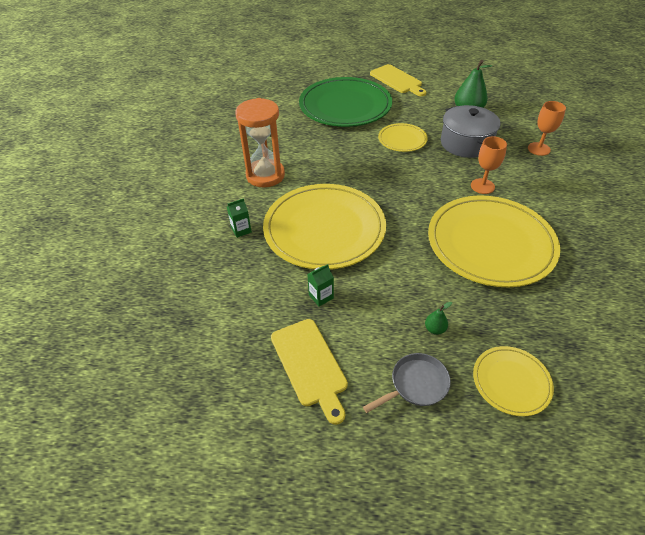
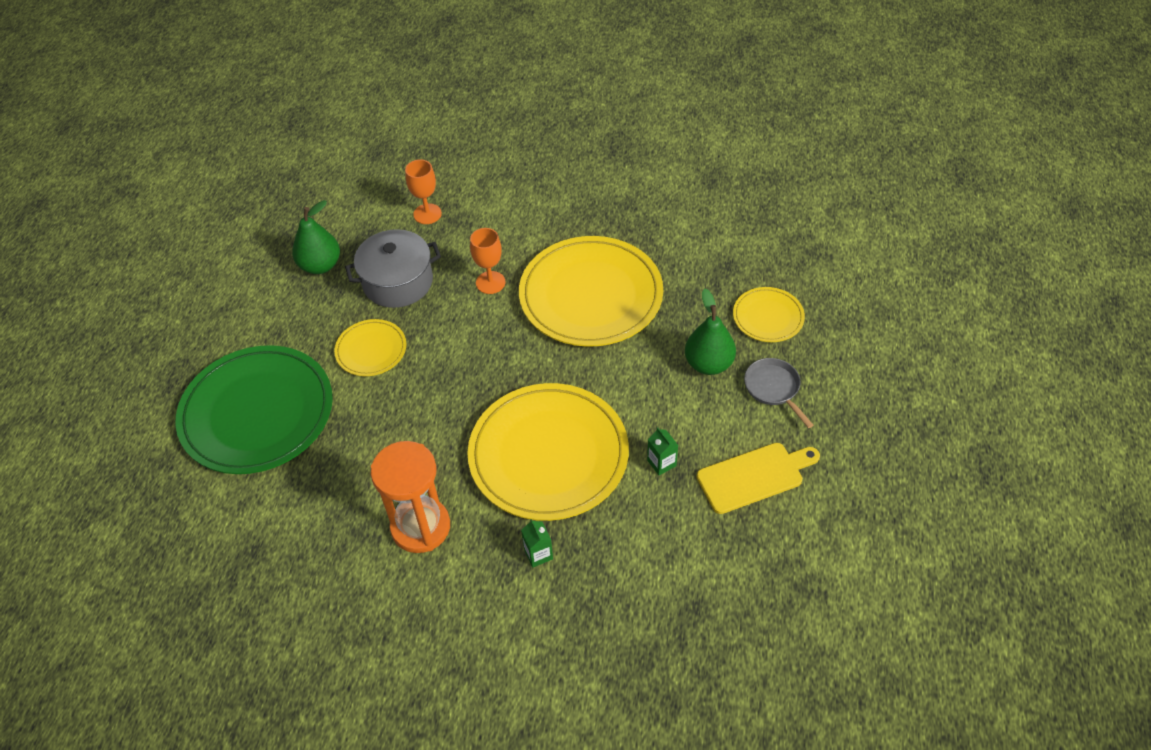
camera: 85 degrees left, 5 degrees up
(397, 80) = (201, 336): yellow cutting board -> none
(435, 329) = (708, 364): green pear -> green pear, size x2.15

